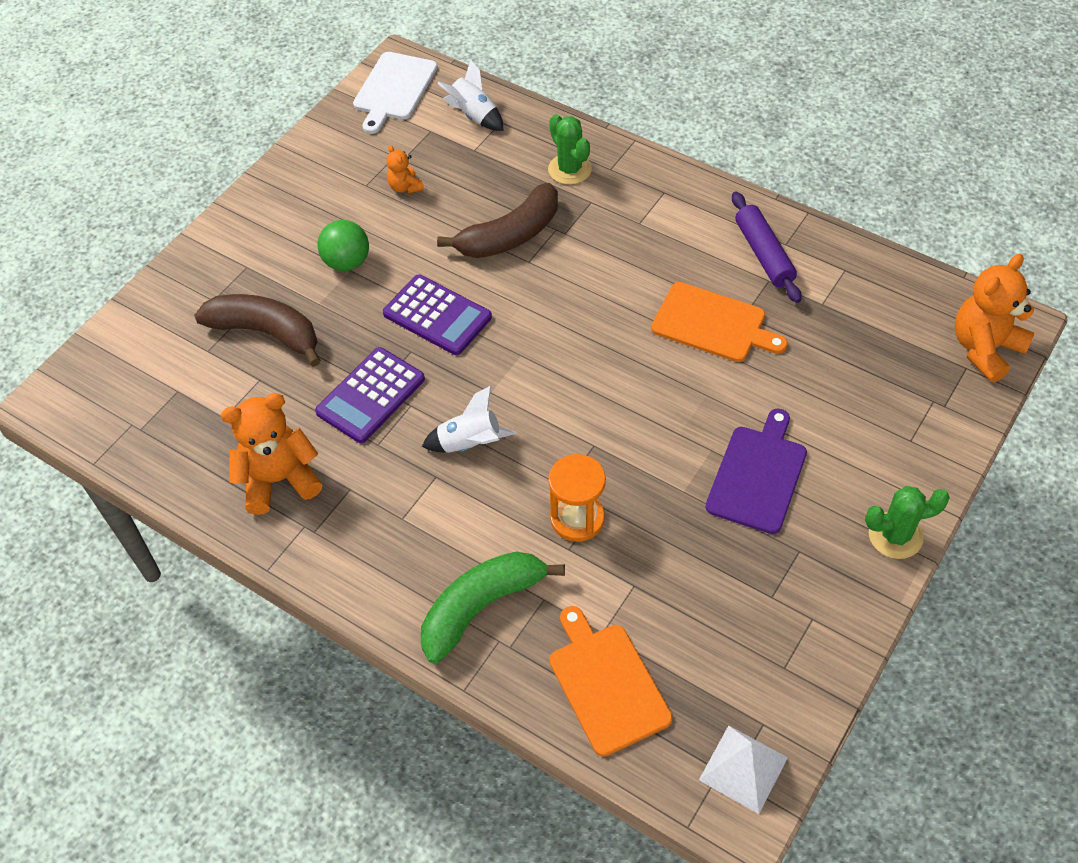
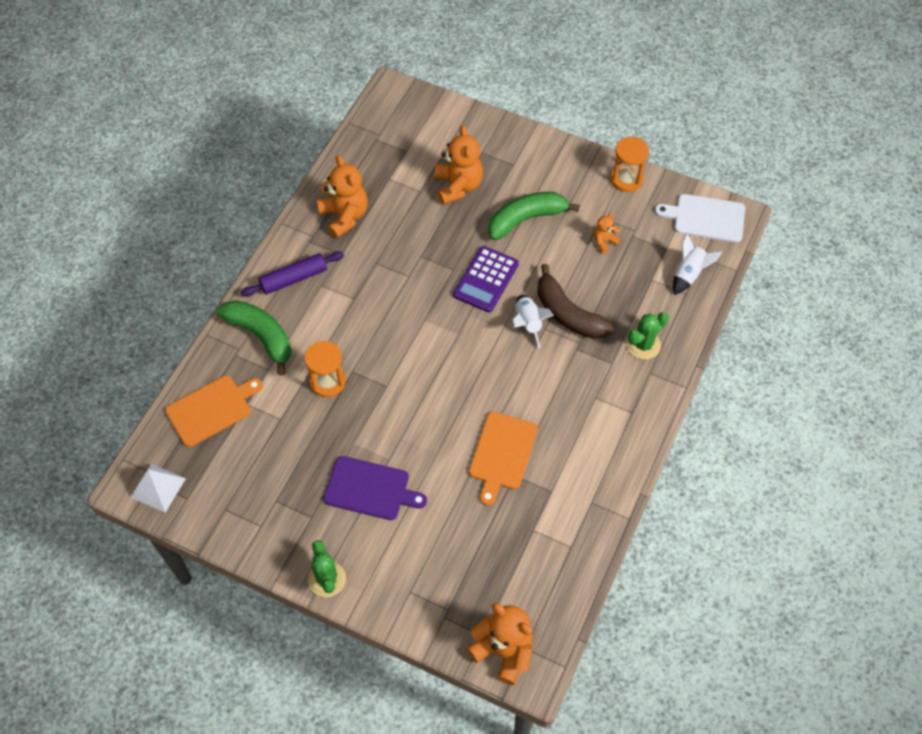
camera: 80 degrees right, 5 degrees up
(266, 333) = (458, 186): brown banana -> orange teddy bear
(311, 153) = (626, 179): none -> orange hourglass
(347, 262) = (526, 219): green ball -> green banana
(370, 395) = (413, 252): purple calculator -> none
(470, 444) = (380, 314): white rocket -> white rocket (528, 323)
(764, 254) = (578, 487): purple rolling pin -> purple rolling pin (294, 279)

